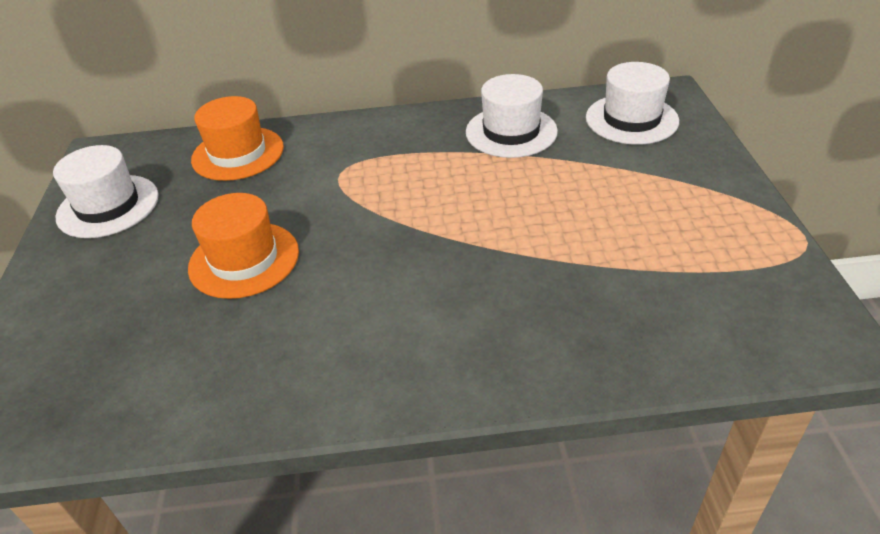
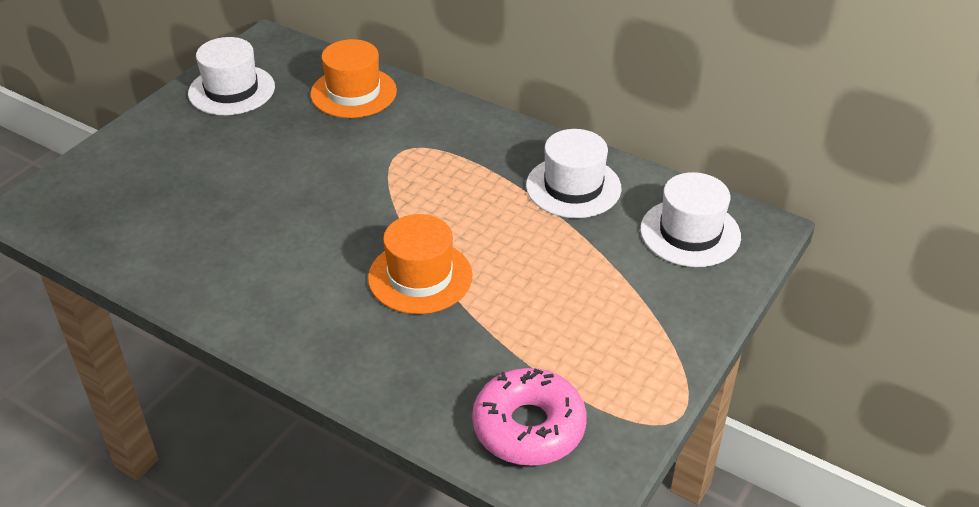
camera: 35 degrees right, 0 degrees up
(244, 260) = (269, 182): orange hat -> orange hat (420, 277)
(728, 316) = (529, 427): none -> pink donut

